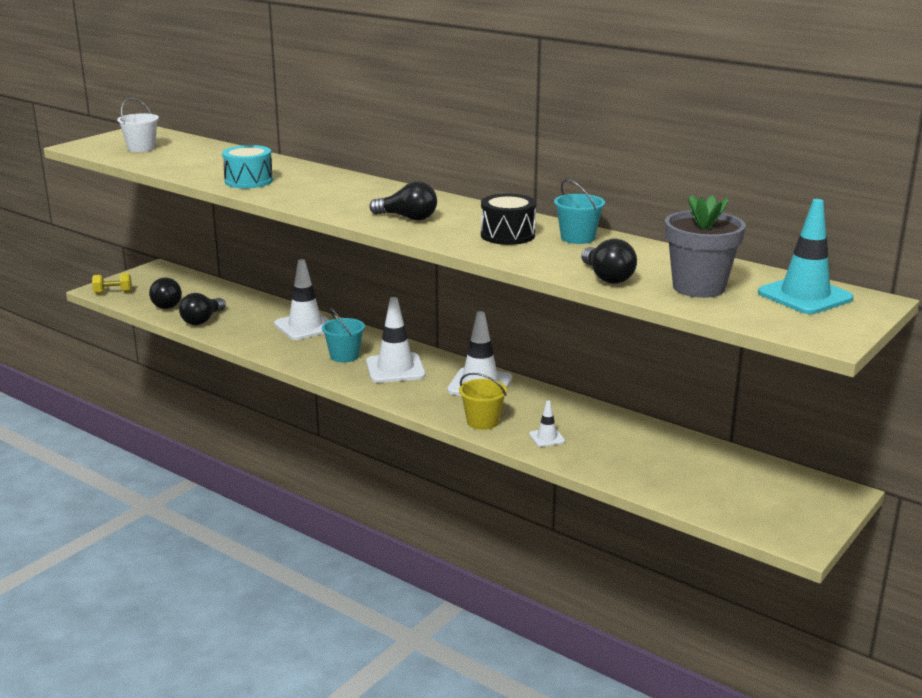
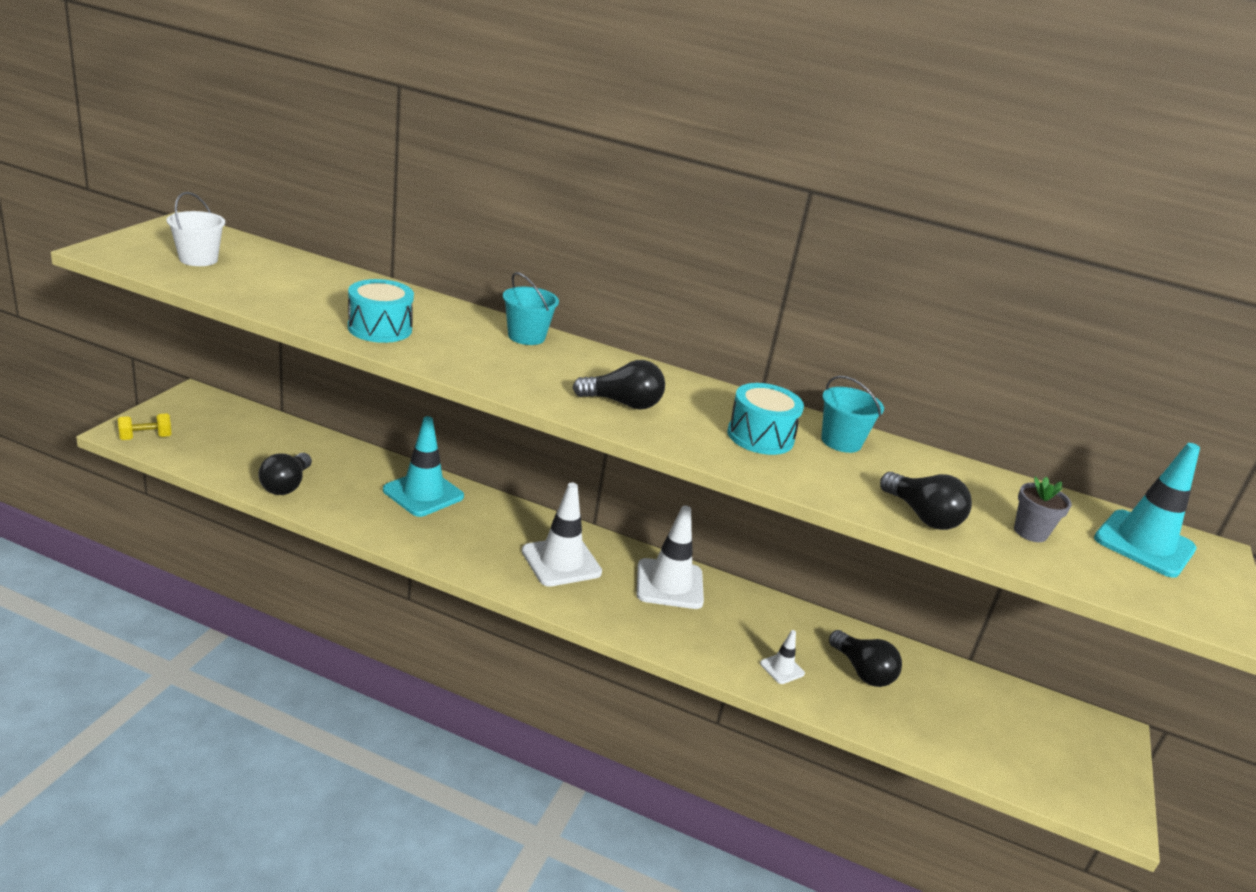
camera: 20 degrees left, 5 degrees up
(166, 304) = (227, 458): black light bulb -> black light bulb (862, 671)
(305, 326) = (423, 493): white traffic cone -> turquoise traffic cone
(344, 356) = (491, 542): turquoise bucket -> turquoise bucket (526, 336)
(482, 421) = (699, 646): yellow bucket -> none
(507, 235) = (760, 436): black drum -> turquoise drum
(698, 287) = (1030, 532): grey flower pot -> grey flower pot, size x0.53

